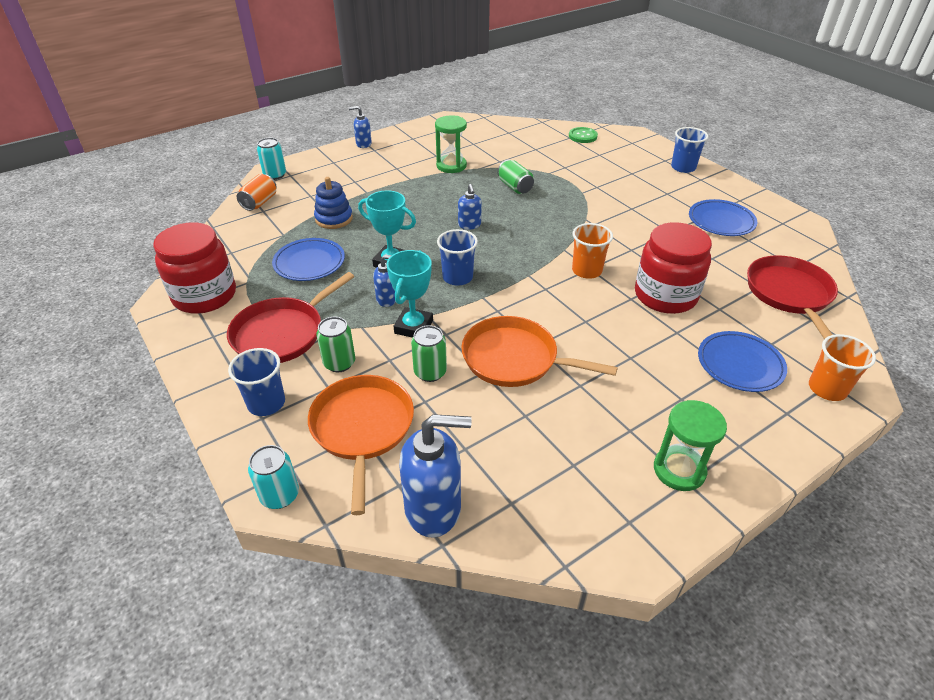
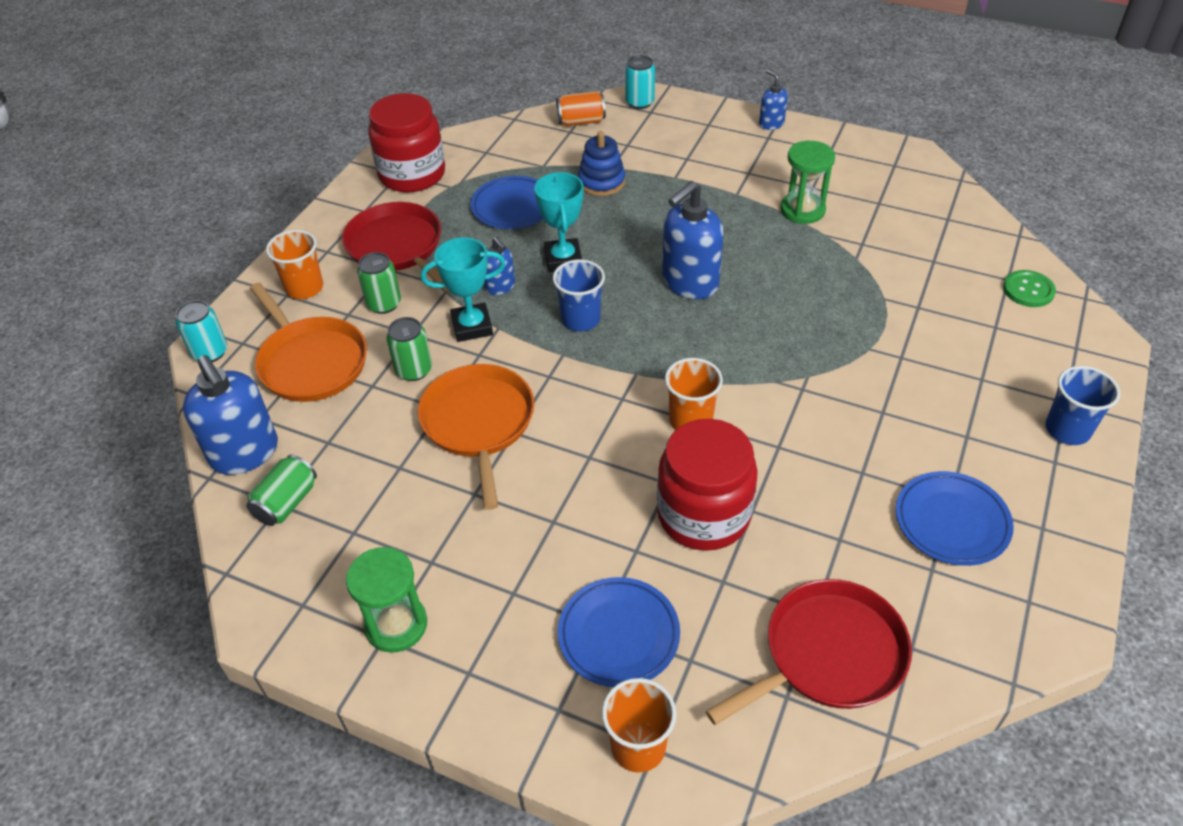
camera: 60 degrees right, 5 degrees up
(266, 403) = (304, 288): blue cup -> orange cup
(282, 333) = (397, 247): red pan -> red pan turned 45 degrees clockwise
(362, 429) = (311, 362): orange pan -> orange pan turned 90 degrees clockwise
(469, 225) = (689, 283): blue soap dispenser -> blue soap dispenser, size x1.93
(515, 187) = (814, 283): green can -> green can (286, 502)

